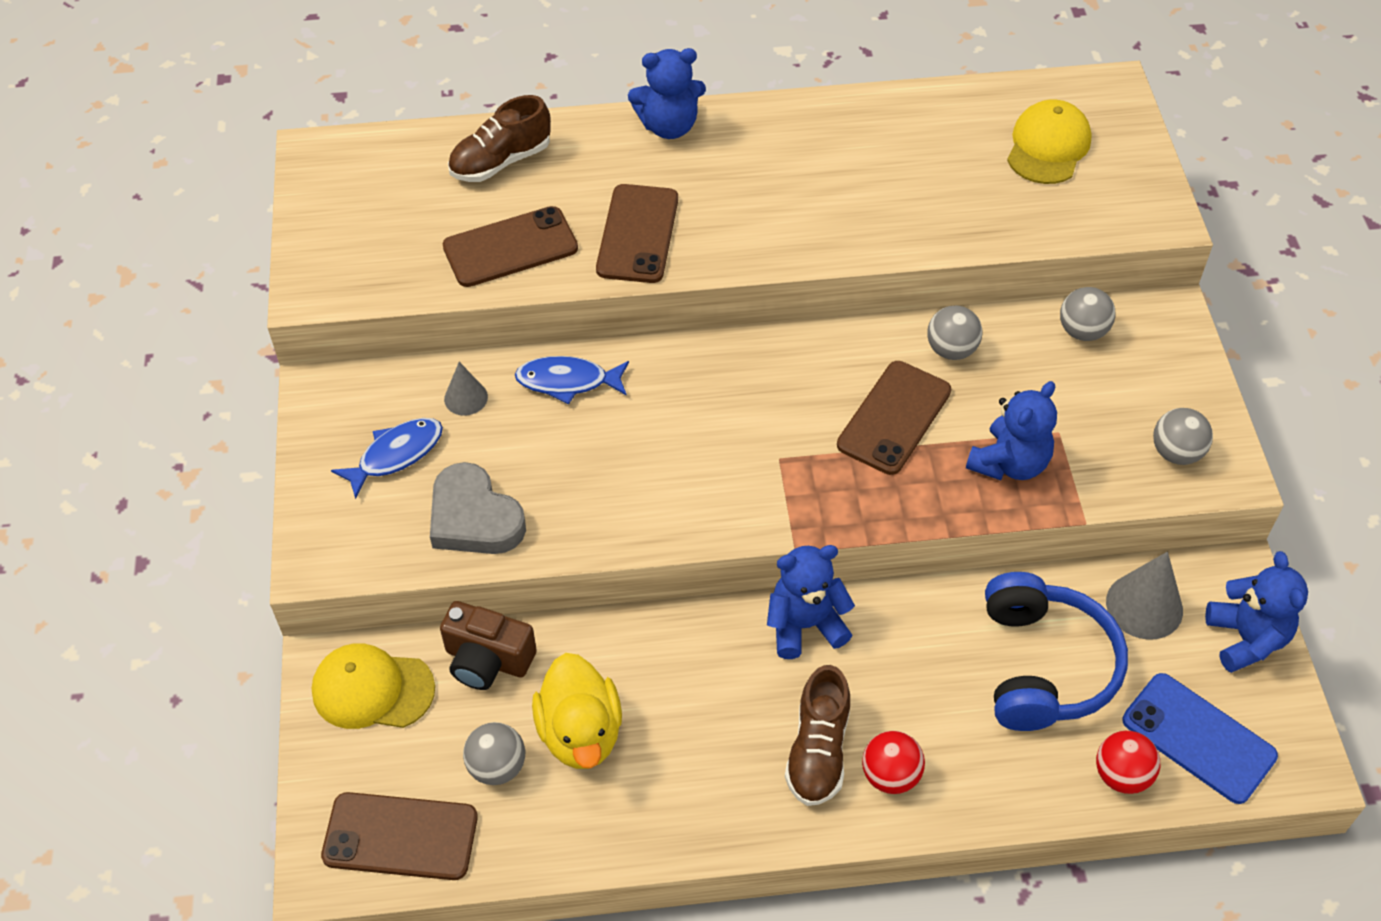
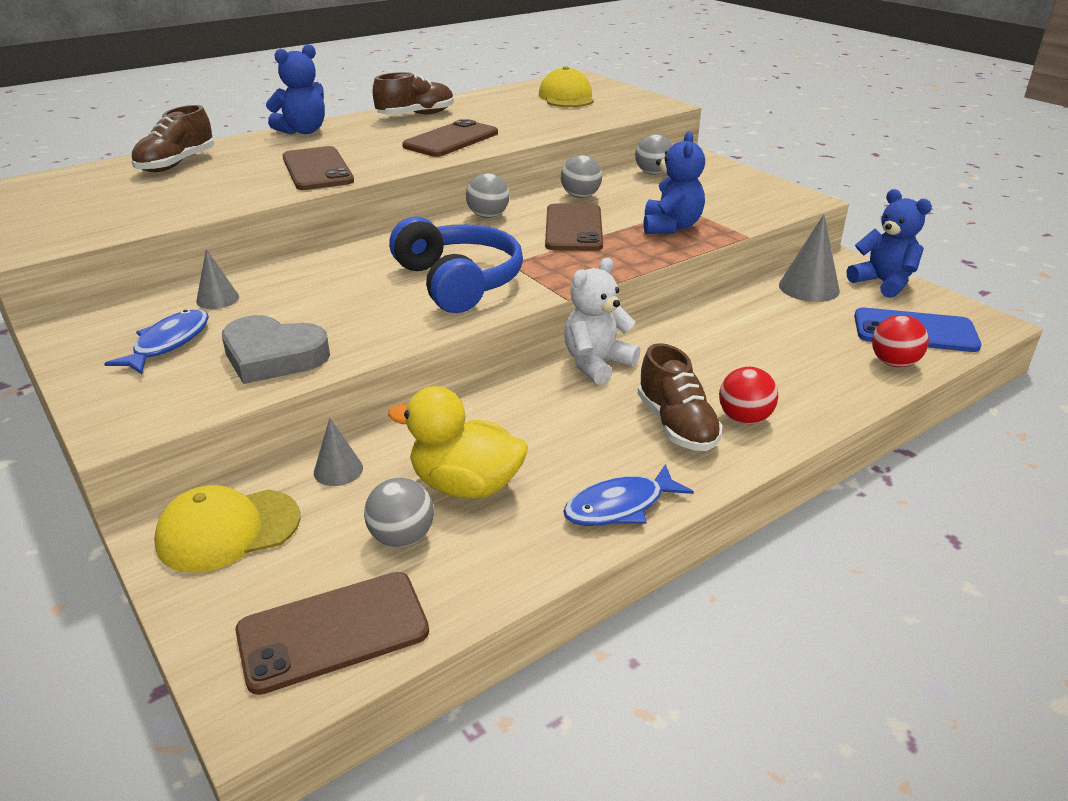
camera: 30 degrees left, 20 degrees down
(487, 660) = (338, 470): brown camera -> grey cone
(510, 247) = (213, 193): brown phone -> brown phone (451, 140)
(568, 381) = (305, 271): blue fish -> blue fish (620, 506)
(580, 733) = (466, 485): yellow duck -> yellow duck turned 150 degrees clockwise
(805, 625) = (597, 364): blue teddy bear -> white teddy bear
(822, 130) = (416, 115): none -> brown shoe
(1044, 666) = (782, 331): blue headphones -> blue headphones (458, 282)
(1176, 452) = (764, 199): grey ball -> grey ball (488, 216)

